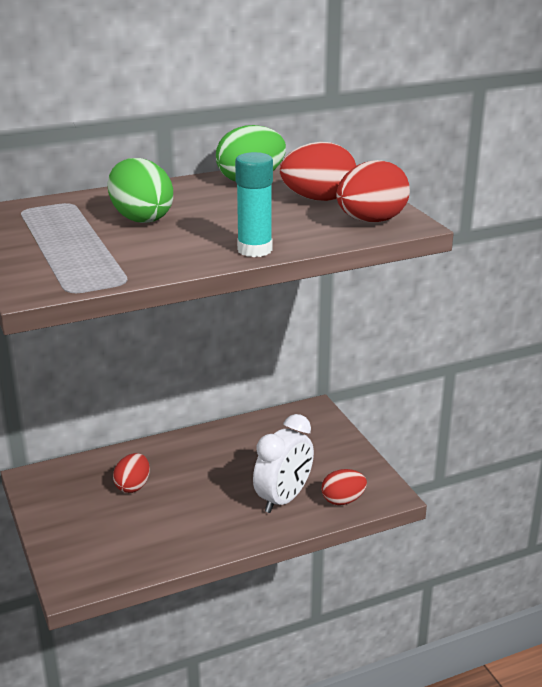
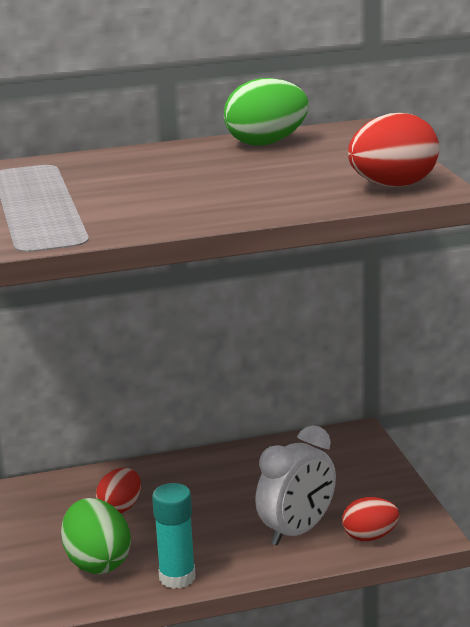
camera: 10 degrees right, 5 degrees down
(141, 218) = (125, 180): green egg -> green egg (97, 563)
(254, 250) = (243, 213): turquoise glue stick -> turquoise glue stick (177, 577)
(318, 199) = (338, 163): red egg -> none

